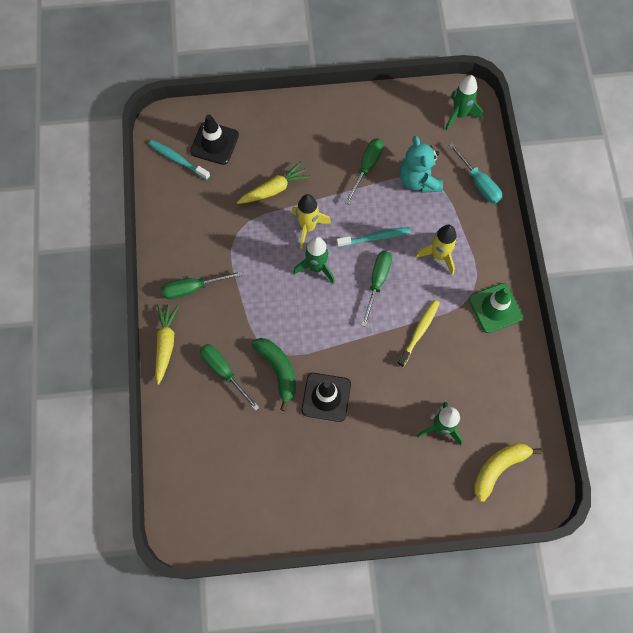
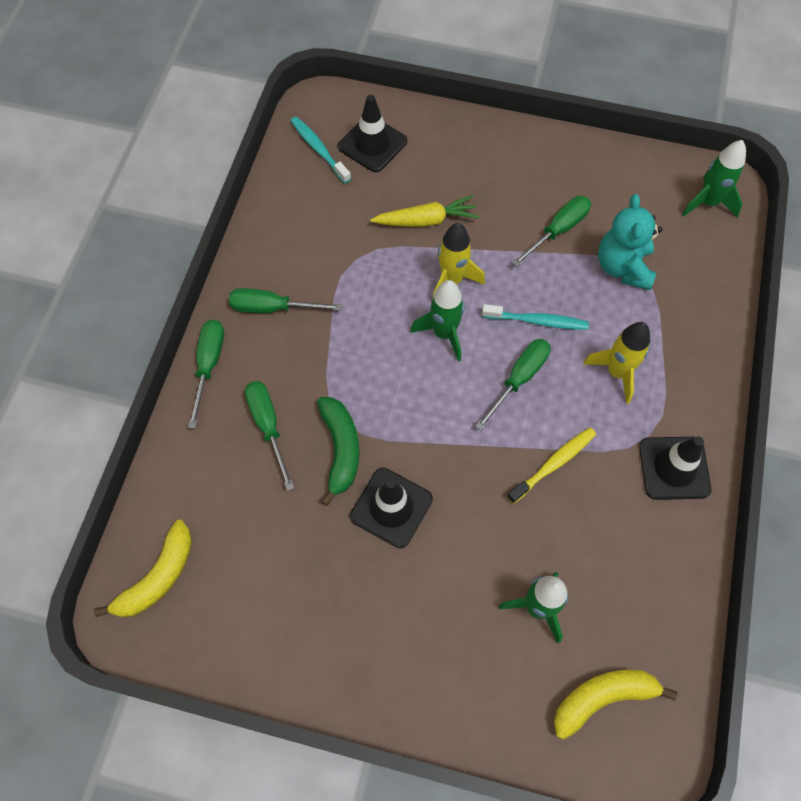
camera: 20 degrees right, 5 degrees down
(165, 344) = (209, 365): yellow carrot -> green screwdriver
(192, 497) = (158, 577): none -> yellow banana
(478, 183) = (706, 295): turquoise screwdriver -> none
(495, 308) = (674, 468): green traffic cone -> black traffic cone

